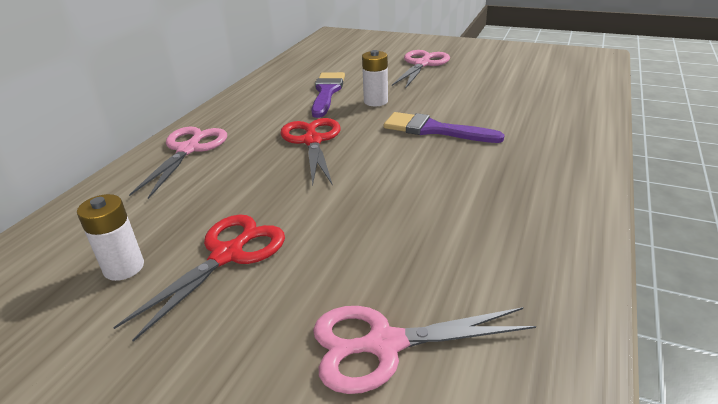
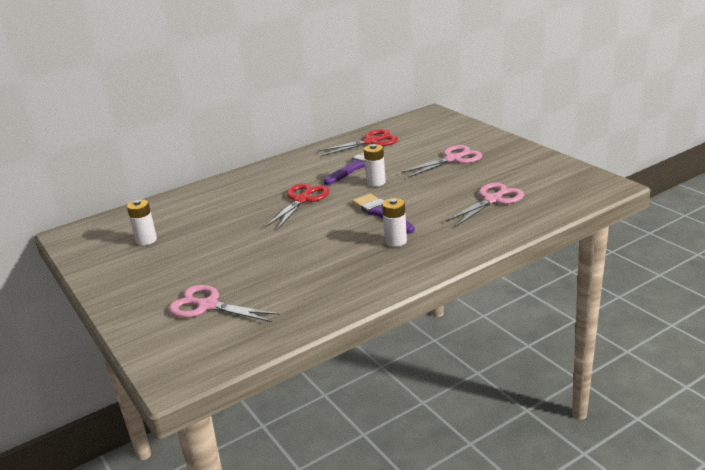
camera: 35 degrees right, 5 degrees down
(188, 149) = (233, 186): pink scissors -> pink scissors (492, 200)
(228, 255) = (191, 249): red scissors -> red scissors (371, 142)
(502, 154) = (395, 241): none -> white battery

